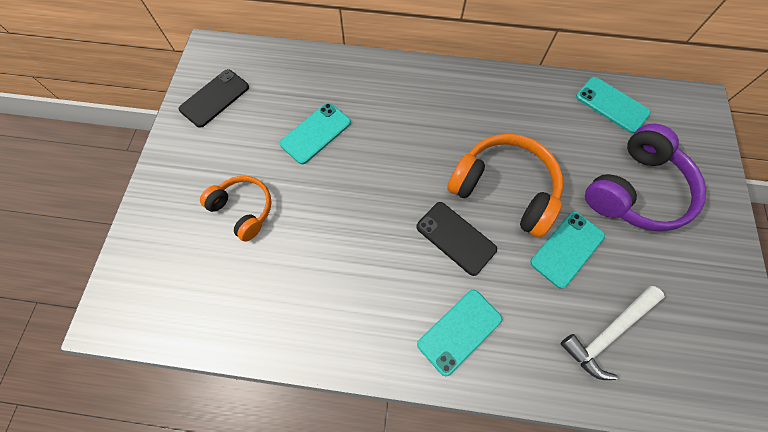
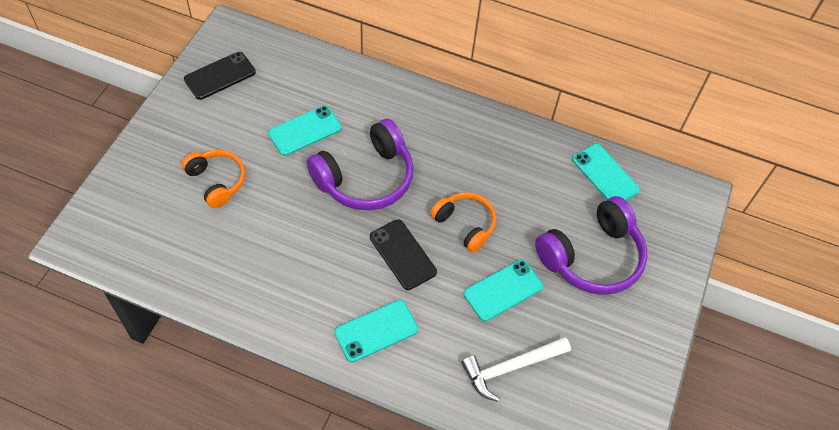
camera: 10 degrees right, 10 degrees down
(391, 166) = (365, 178): none -> purple headphones
(504, 189) = (465, 224): orange headphones -> orange headphones, size x0.61

